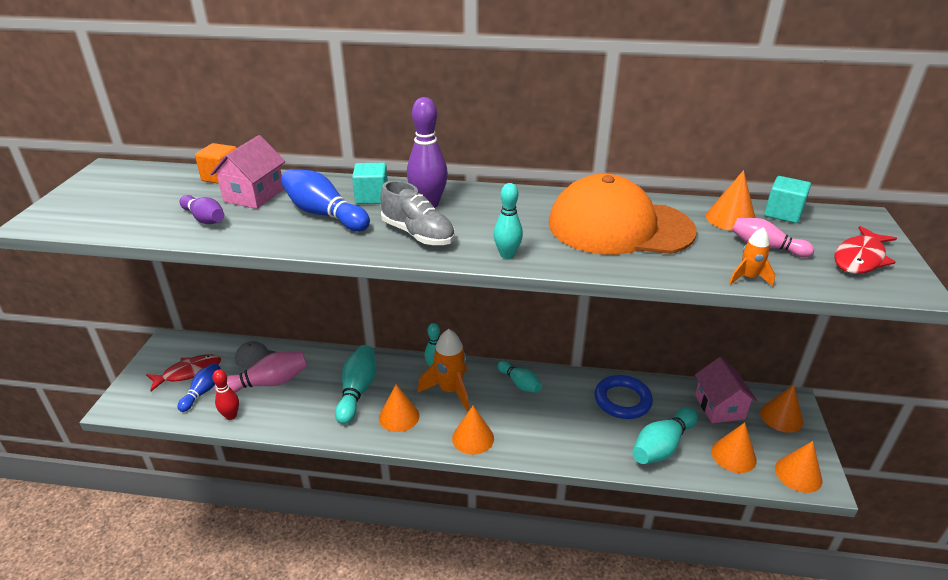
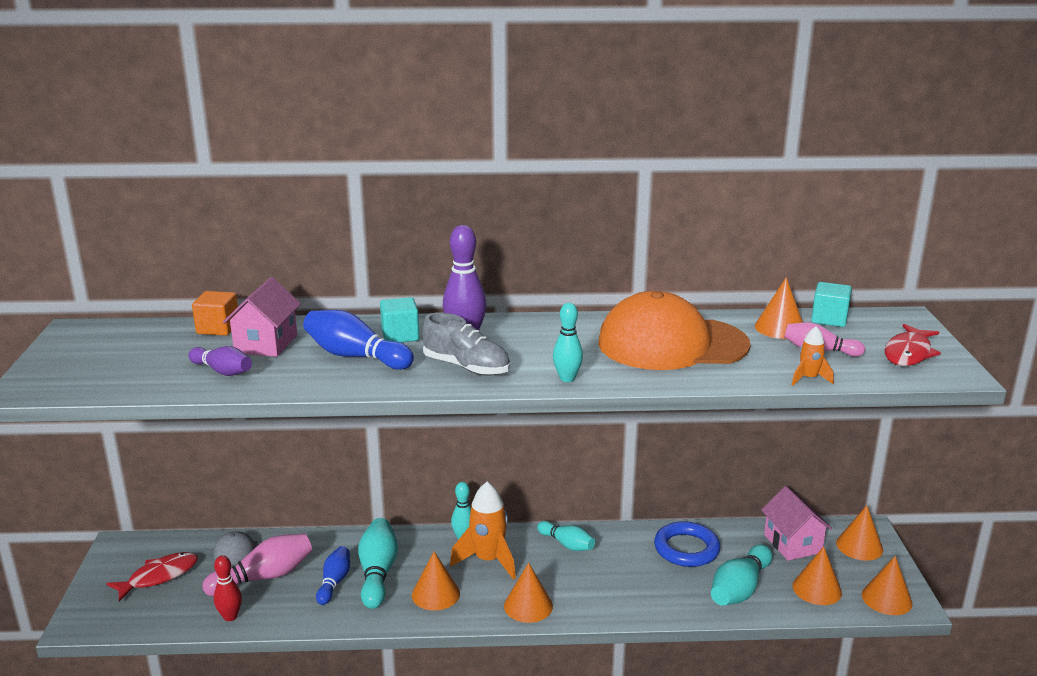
camera: 10 degrees left, 10 degrees down
(202, 392) = (185, 596): blue bowling pin -> blue bowling pin (334, 582)

